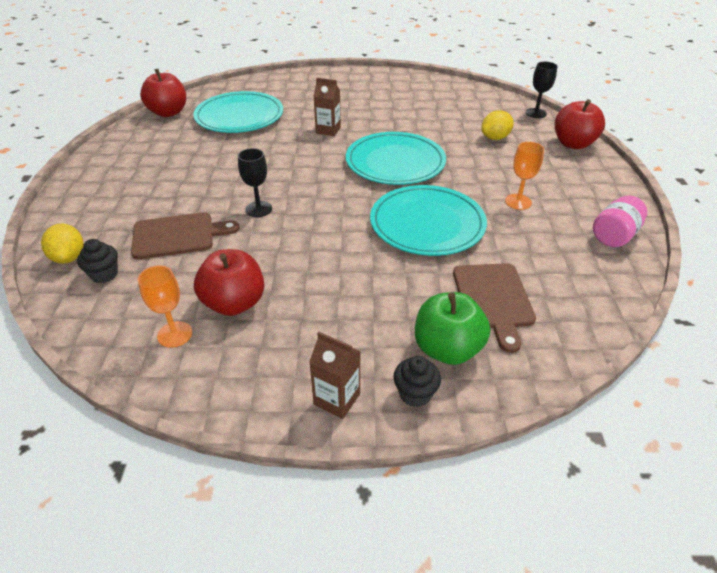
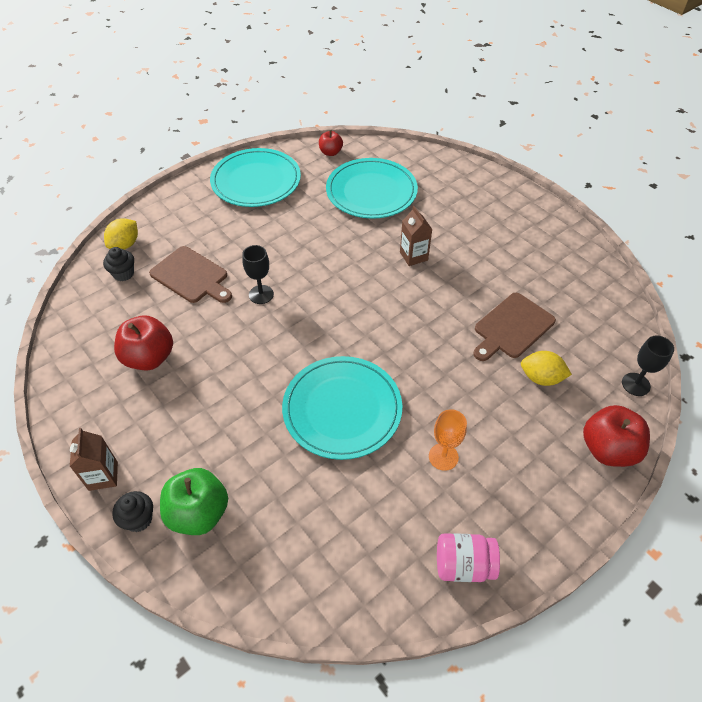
camera: 50 degrees right, 10 degrees up
(168, 112) = (330, 152): red apple -> red apple, size x0.58
(175, 334) = (98, 350): orange goblet -> none
(395, 162) = (412, 332): turquoise plate -> turquoise plate (256, 181)
(493, 299) = (281, 512): brown cutting board -> brown cutting board (511, 327)

